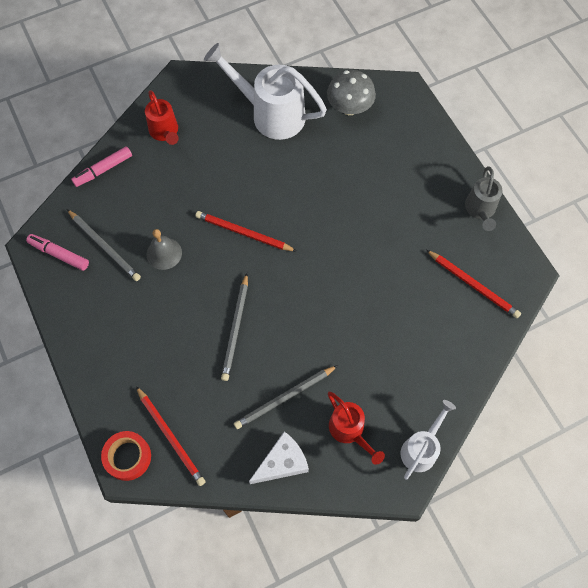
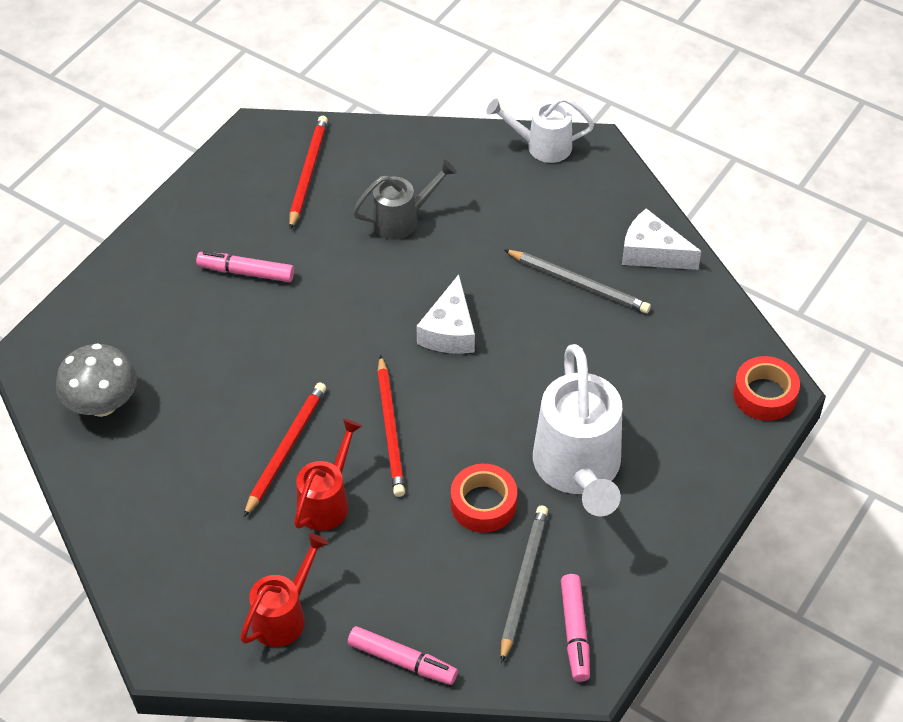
camera: 120 degrees left, 15 degrees down
(164, 253) = (483, 504): grey bell -> red tape
(171, 437) = (708, 366): red pencil -> red pencil (286, 449)
(236, 328) = (530, 371): grey pencil -> none
(271, 114) = (168, 494): white watering can -> white watering can (578, 470)
(294, 300) = (449, 331): none -> white cheese
(349, 431) = (570, 211): red watering can -> red watering can (327, 501)
(406, 213) = (246, 272): none -> pink marker
(480, 210) = (194, 203): grey watering can -> grey watering can (402, 220)

